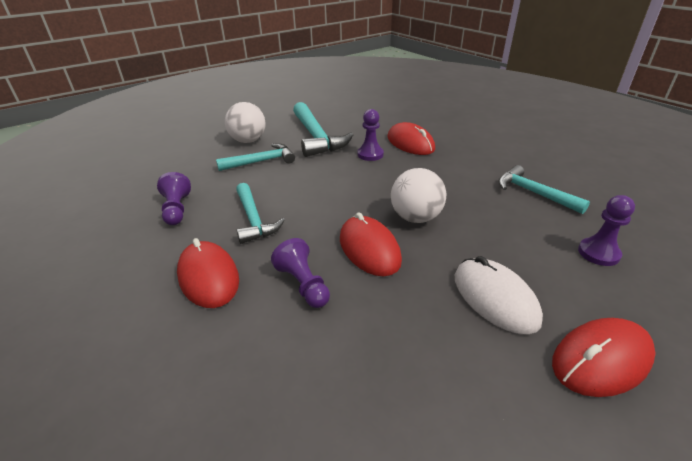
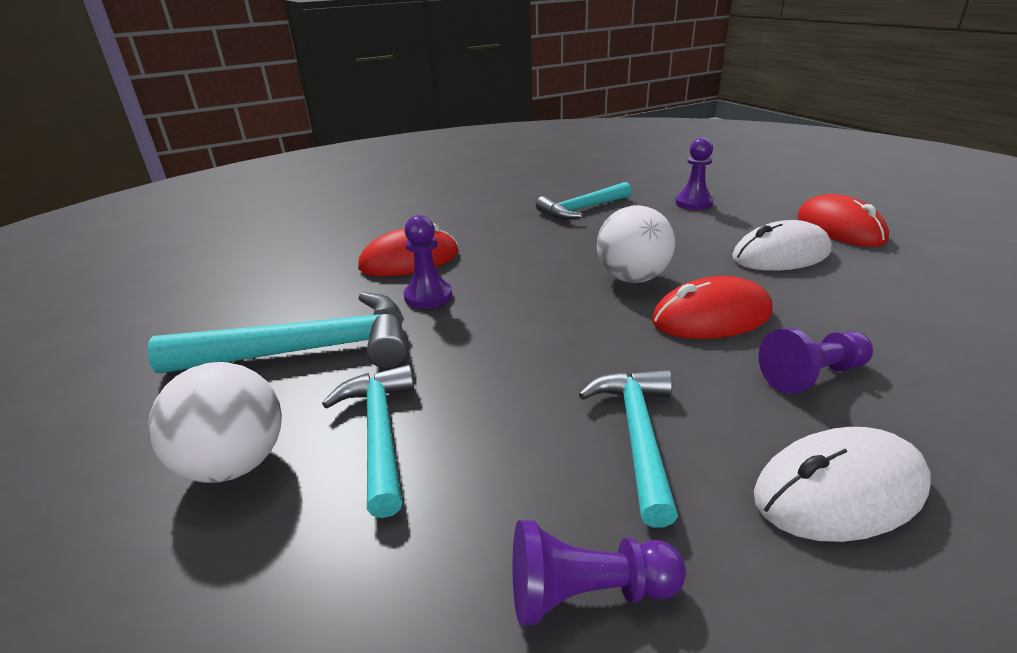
camera: 80 degrees left, 5 degrees down
(208, 277) = (839, 490): red mouse -> white mouse
(254, 219) = (637, 435): turquoise hammer -> turquoise hammer turned 75 degrees counterclockwise

